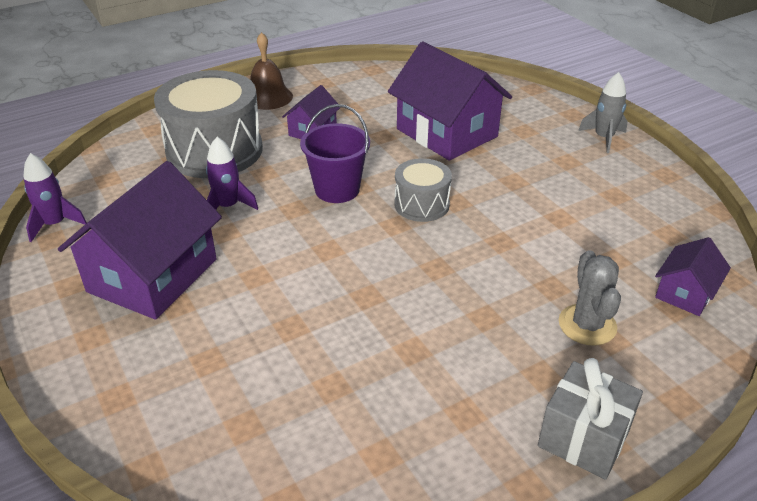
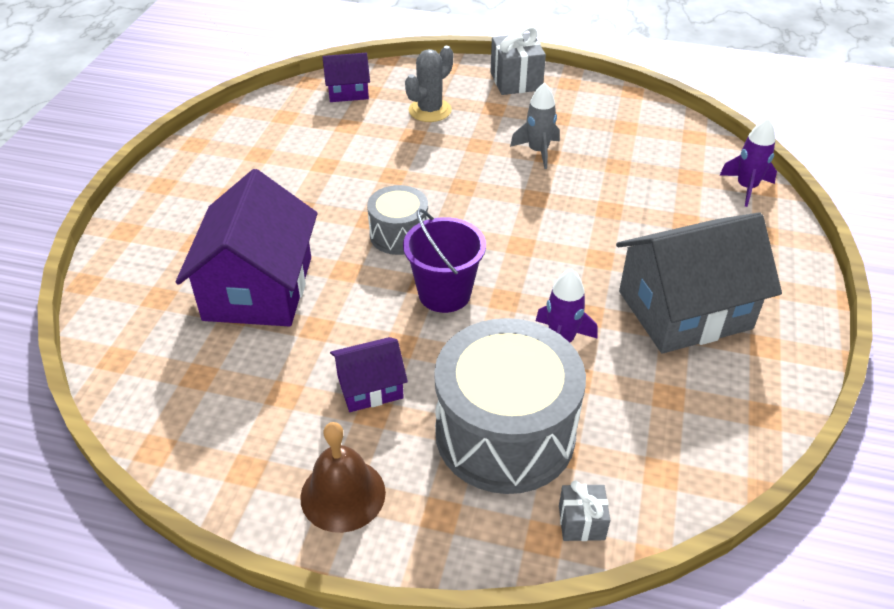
camera: 135 degrees left, 5 degrees up
(55, 224) = (754, 435): purple rocket -> purple rocket (746, 188)
(138, 142) = (581, 522): none -> grey gift
(153, 275) = (684, 310): purple house -> grey house
(603, 138) = (160, 194): grey rocket -> grey rocket (538, 151)

